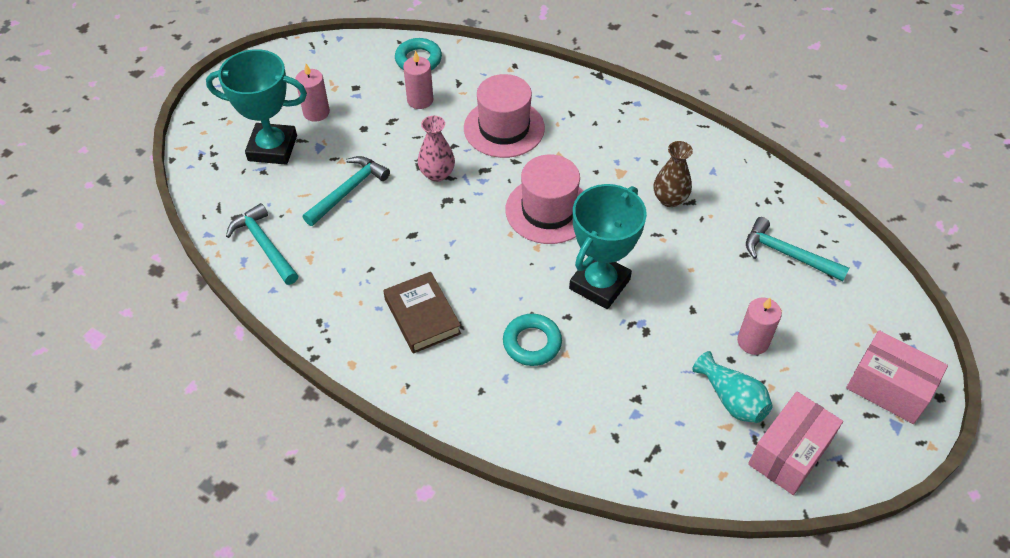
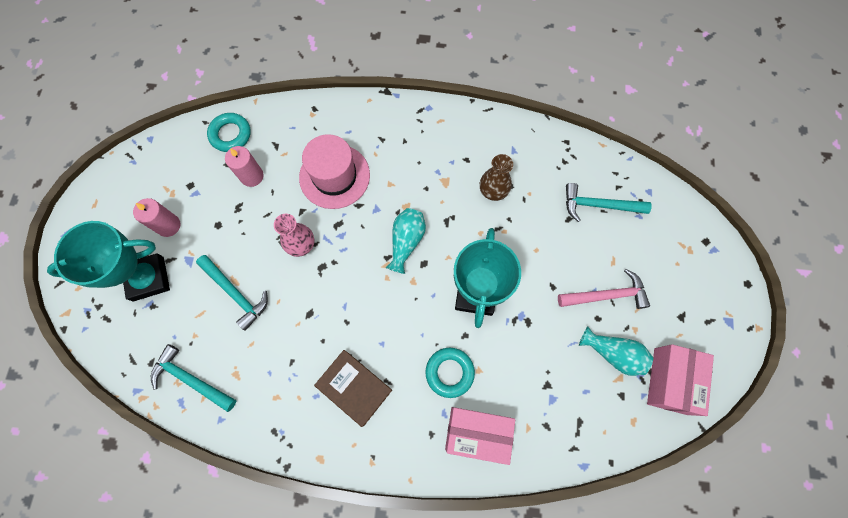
camera: 25 degrees left, 20 degrees up
(348, 191) = (236, 293): turquoise hammer -> turquoise hammer turned 120 degrees clockwise
(548, 210) = (406, 242): pink hat -> turquoise vase
(753, 341) = (606, 295): pink candle -> pink hammer
(888, 388) = (712, 292): pink box -> pink box (477, 433)

